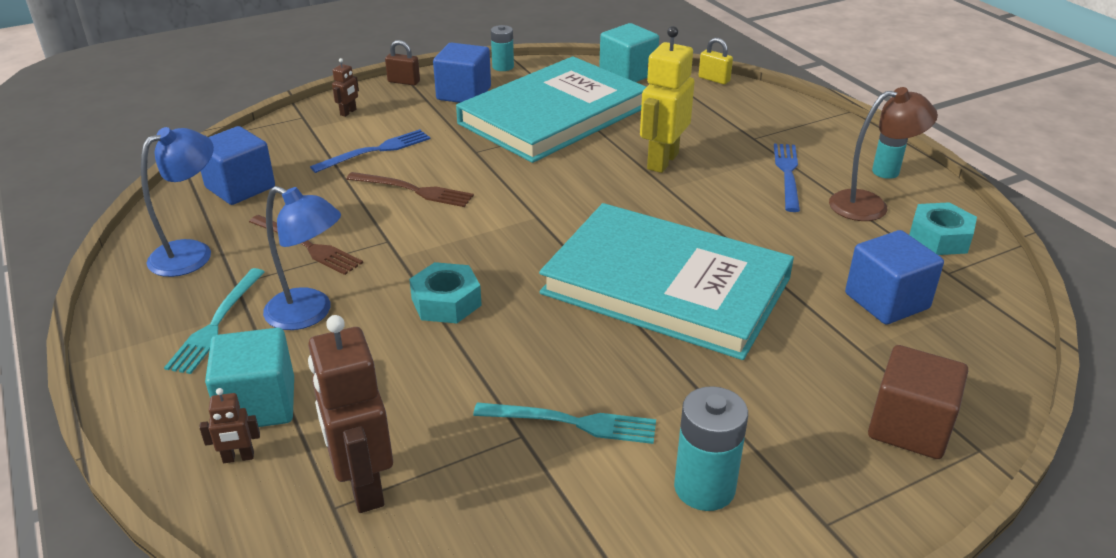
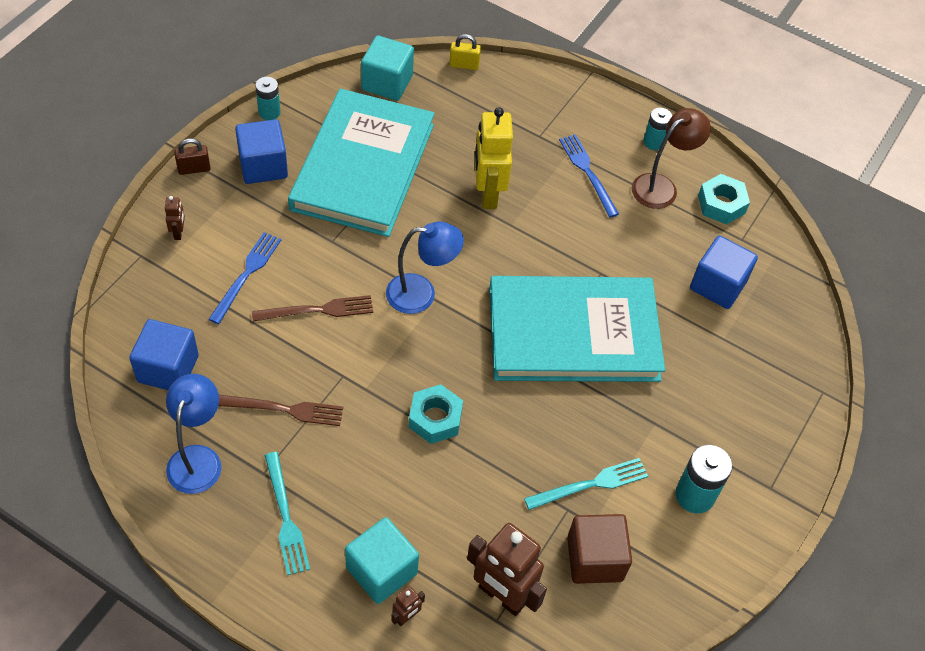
camera: 35 degrees left, 20 degrees up
(309, 314) = (346, 476): blue lamp -> blue lamp (421, 293)
(909, 427) = (779, 392): brown cube -> brown cube (594, 559)

